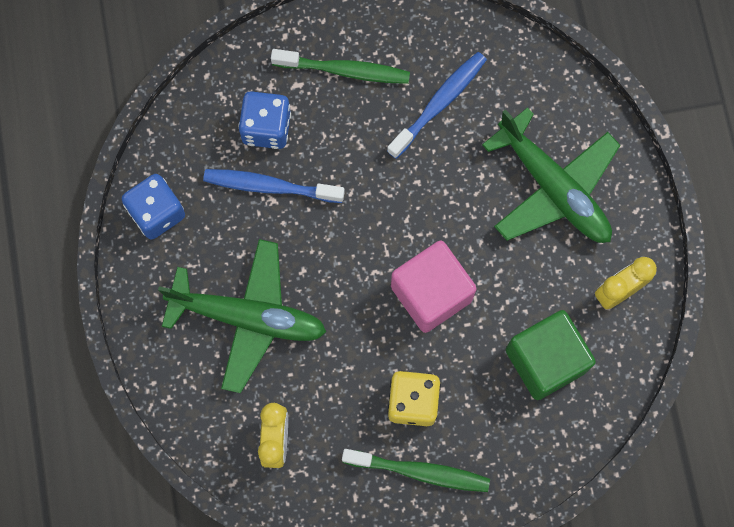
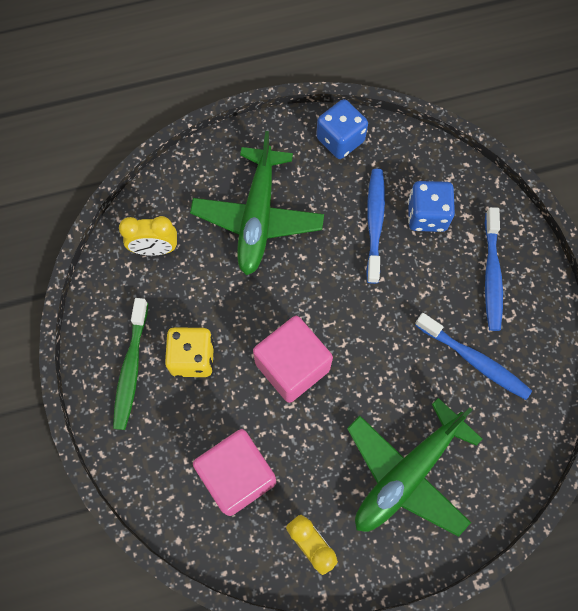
camera: 85 degrees right, 5 degrees down
(345, 70) = (491, 275): green toothbrush -> blue toothbrush
(545, 360) = (237, 476): green cube -> pink cube

